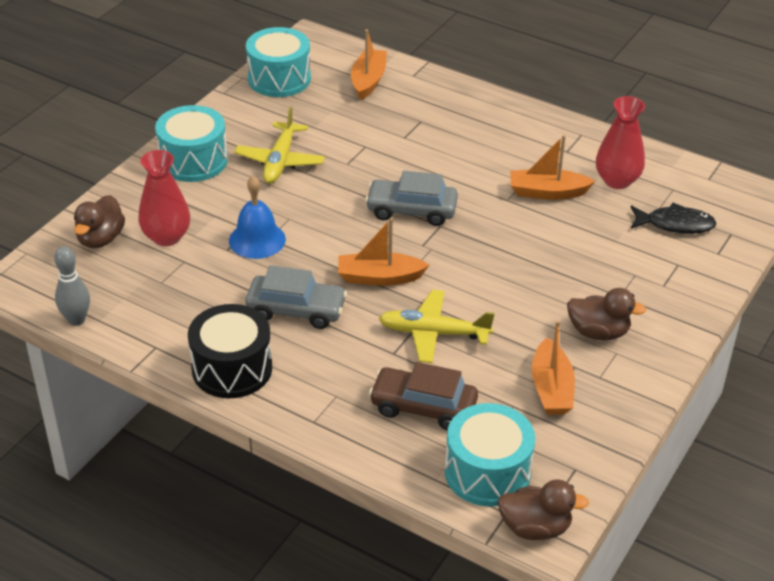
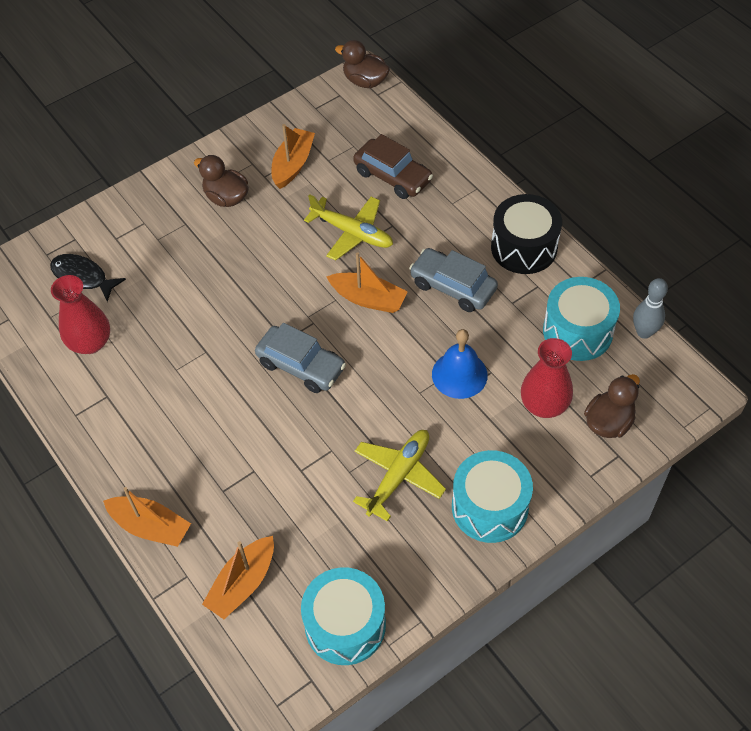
camera: 155 degrees left, 15 degrees up
(487, 472) = (374, 121): turquoise drum -> turquoise drum (577, 331)
(547, 192) = (164, 348): orange boat -> orange boat (150, 526)

